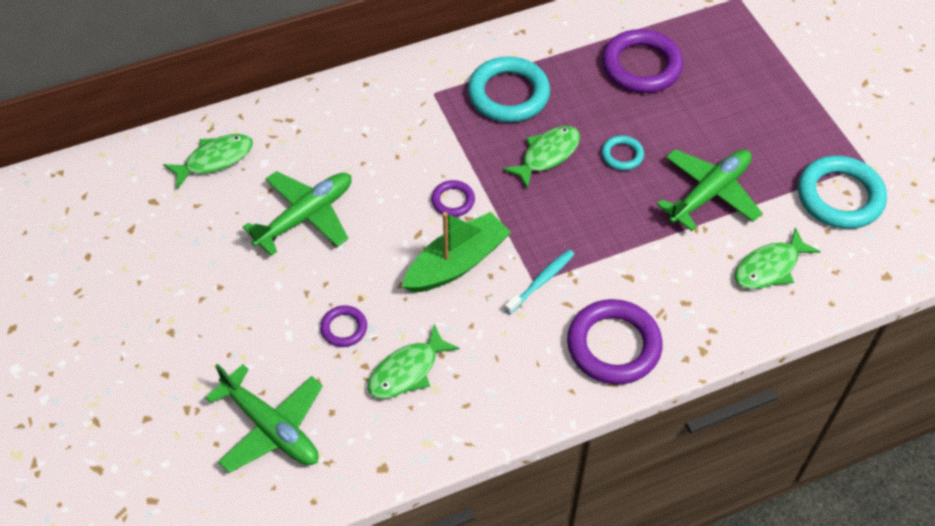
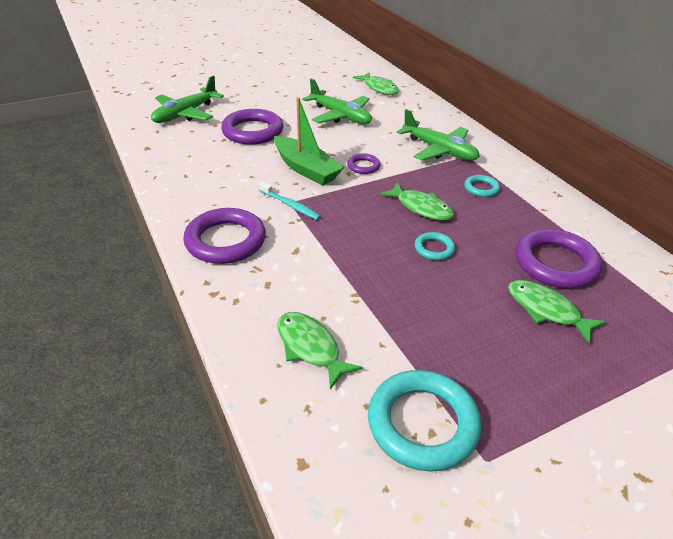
camera: 85 degrees right, 15 degrees down
(344, 328) = (253, 131): purple ring -> purple ring, size x2.00
(407, 371) = (217, 153): green fish -> green fish (546, 310)
(508, 94) = (481, 188): turquoise ring -> turquoise ring, size x0.50
(709, 193) = (402, 306): green plane -> green plane (439, 150)

